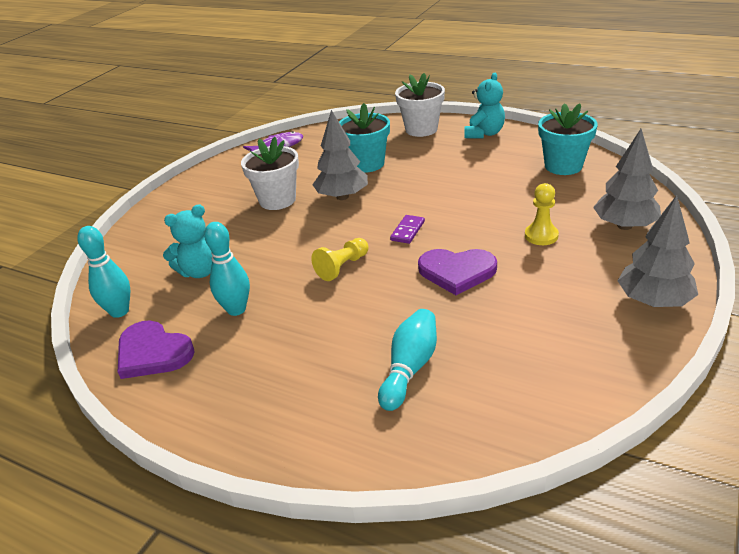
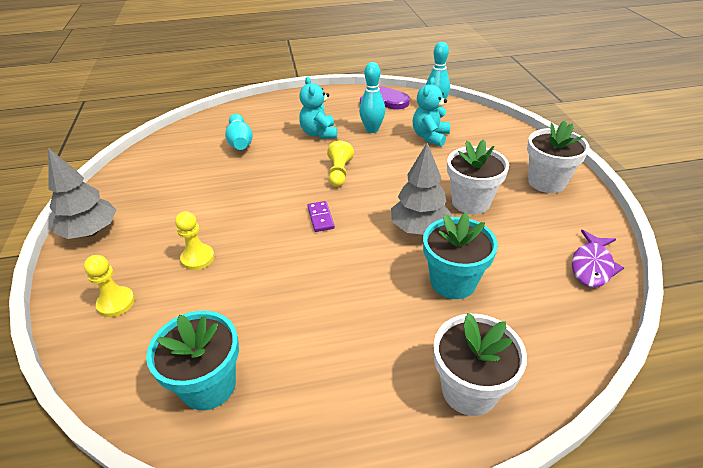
camera: 140 degrees right, 5 degrees up
(200, 193) = (546, 182): none -> white flower pot
(457, 272) = (252, 200): purple heart -> none
(484, 134) = (366, 423): turquoise teddy bear -> turquoise teddy bear (319, 133)
(624, 226) = (116, 303): grey tree -> yellow pawn

